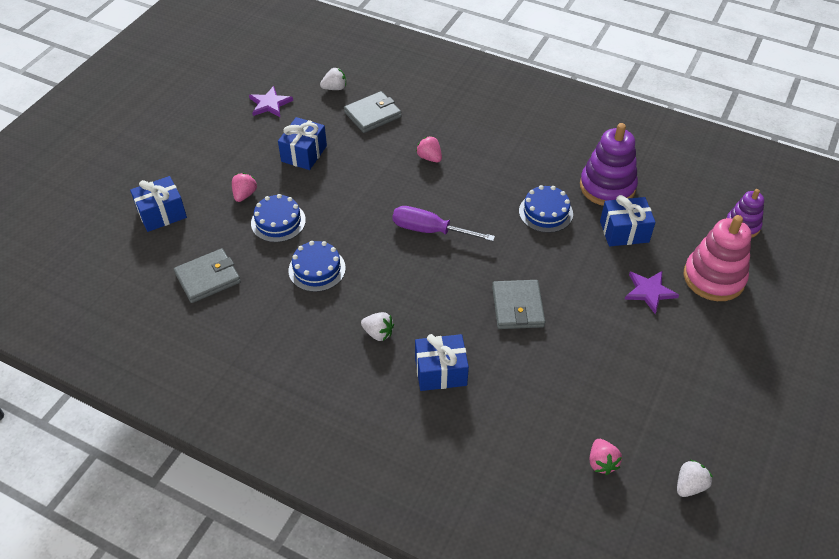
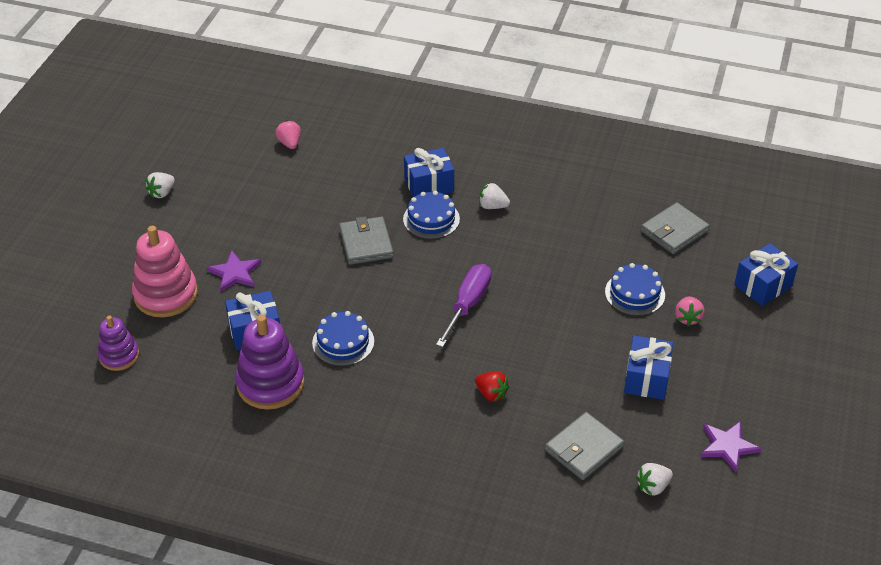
camera: 170 degrees right, 5 degrees down
(317, 269) = (572, 252): blue cake -> blue cake (431, 219)
(429, 157) = (491, 394): pink strawberry -> red strawberry
(430, 231) = (467, 305): purple screwdriver -> purple screwdriver turned 75 degrees counterclockwise
(689, 485) = (222, 138): white strawberry -> white strawberry (162, 193)

